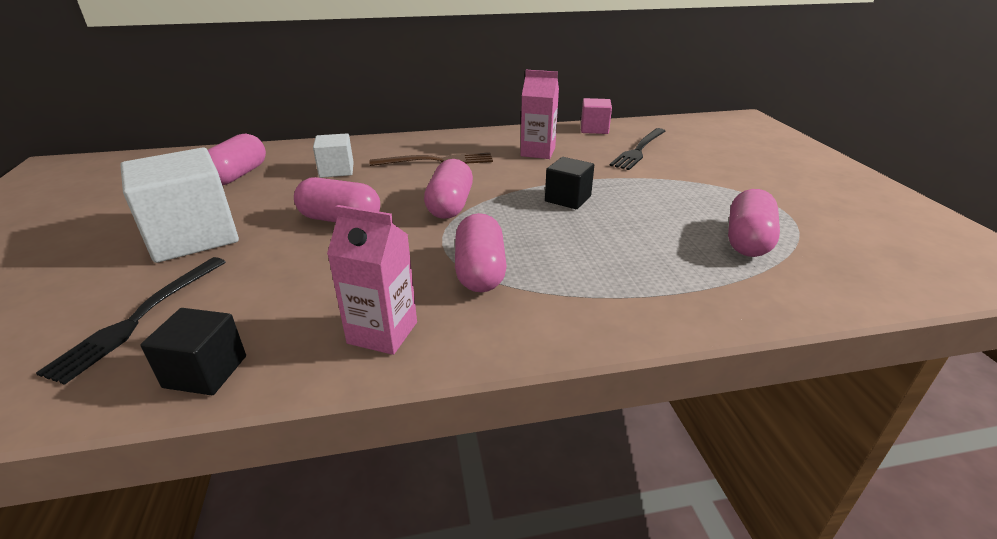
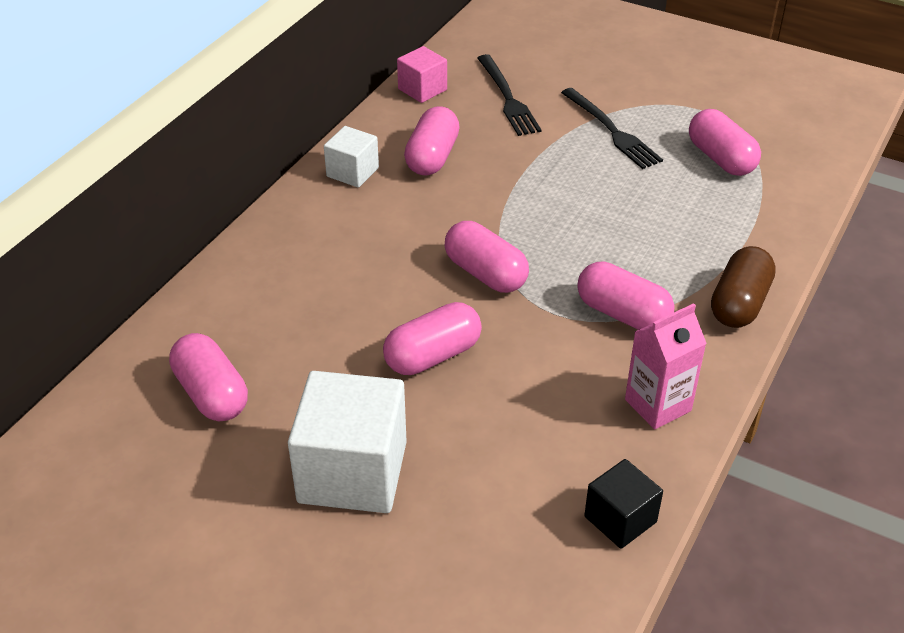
camera: 50 degrees left, 10 degrees up
(139, 318) = (494, 544): black fork -> black fork (611, 131)
(336, 170) = (298, 312): white cube -> white cube (352, 172)
(437, 161) = (367, 231): brown fork -> none
(538, 152) = (432, 157): pink carton -> pink capsule
(568, 199) = (554, 199): black cube -> none
(578, 324) = (739, 304): none -> brown capsule

